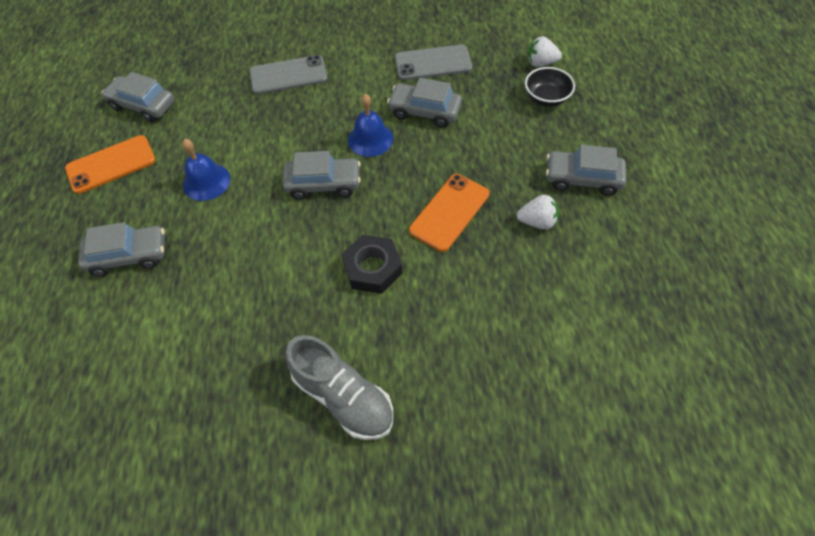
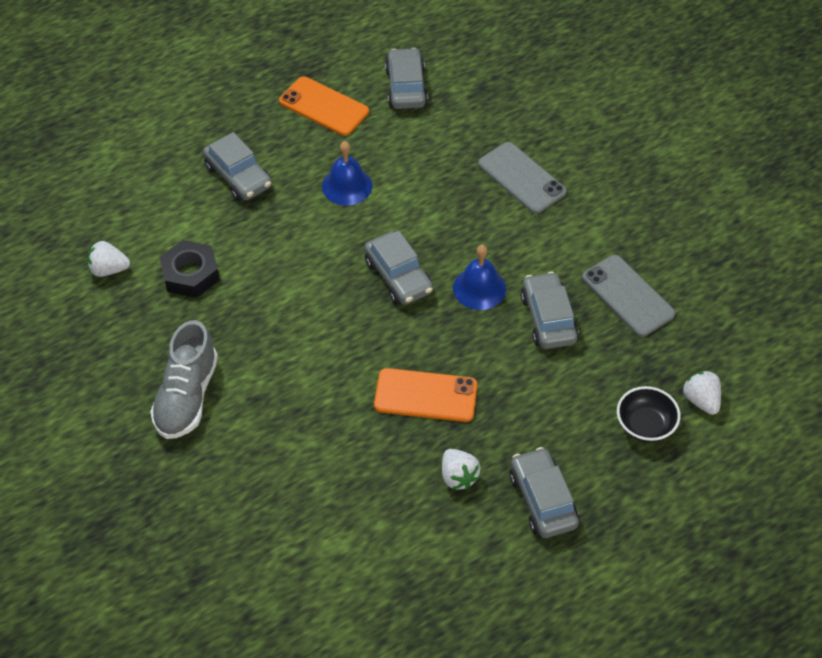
camera: 60 degrees right, 5 degrees down
(144, 413) = (109, 269): none -> white strawberry
(372, 268) = (324, 360): black nut -> black nut (190, 274)

